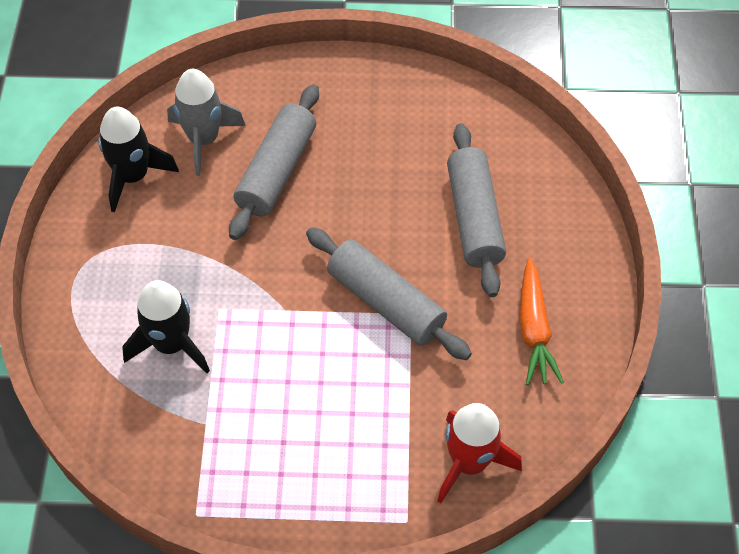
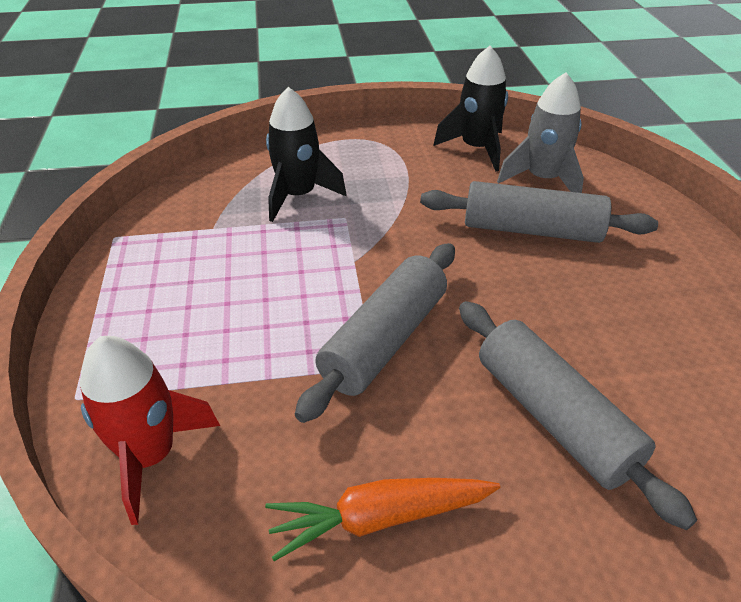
camera: 80 degrees right, 15 degrees down
(474, 218) = (554, 417): grey rolling pin -> grey rolling pin turned 75 degrees clockwise

